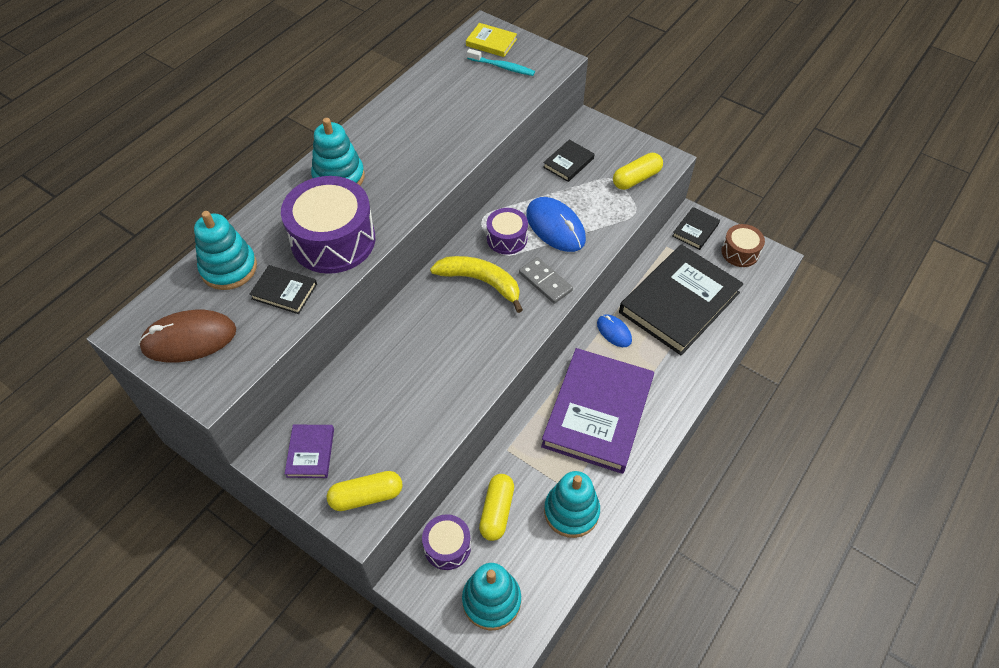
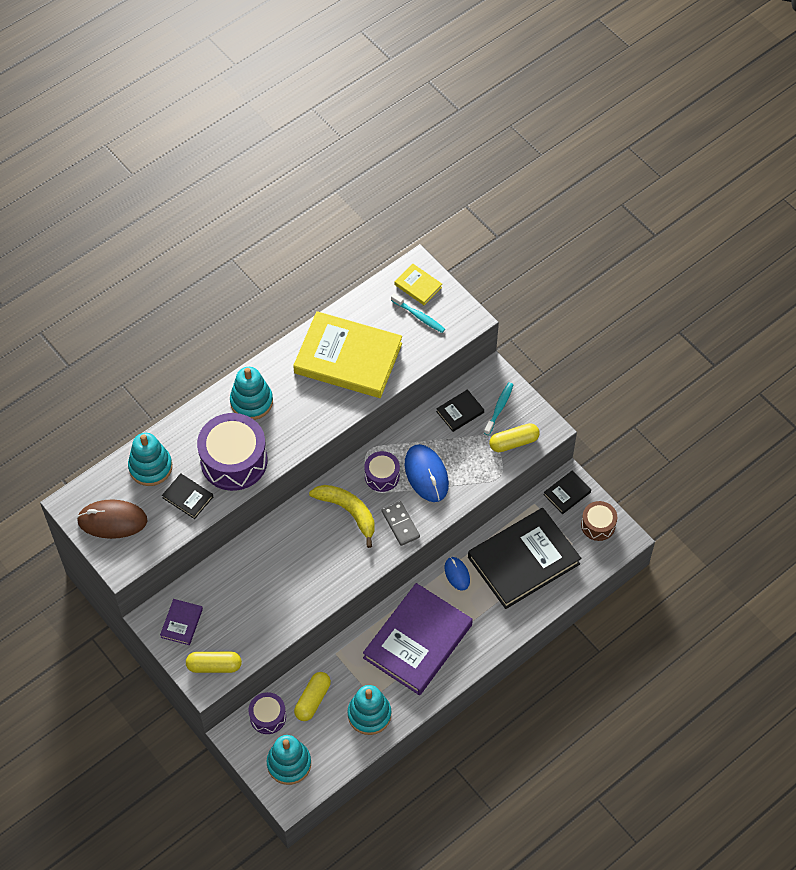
camera: 15 degrees right, 5 degrees up
(438, 116) = (348, 358): none -> yellow book
(608, 151) = (499, 408): none -> turquoise toothbrush

